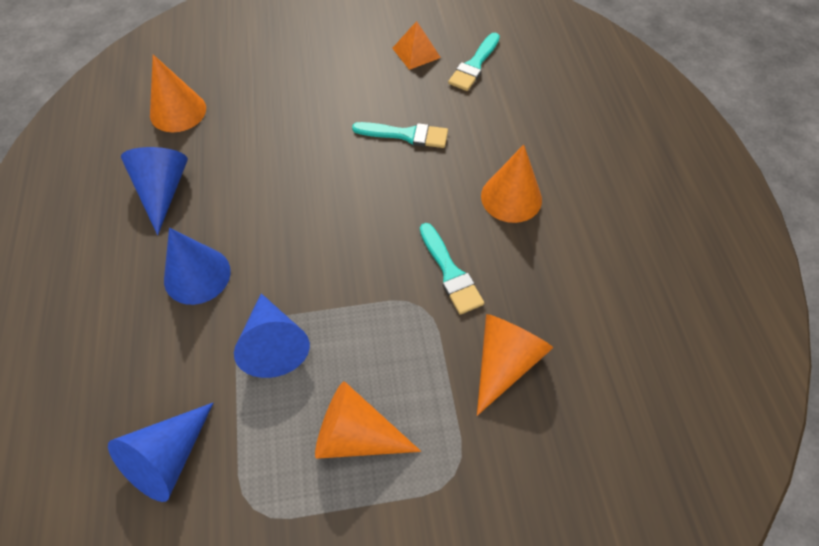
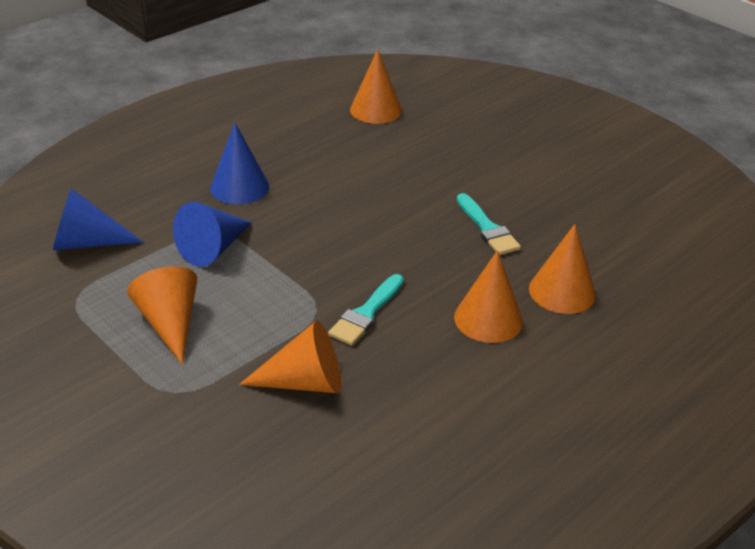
camera: 55 degrees right, 20 degrees down
(163, 191) = (296, 138): blue cone -> none
(416, 52) = (591, 194): orange pyramid -> none
(474, 65) = (623, 234): turquoise brush -> none
(511, 137) = (562, 291): none -> orange cone

